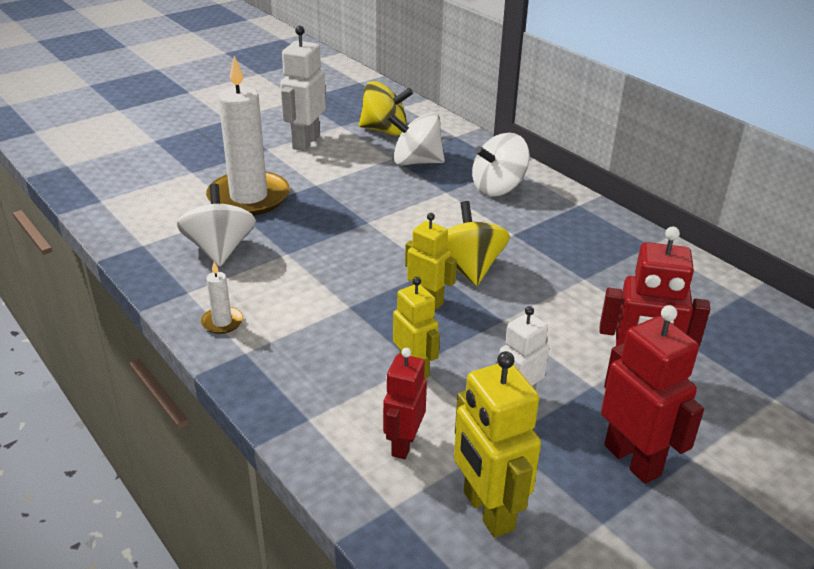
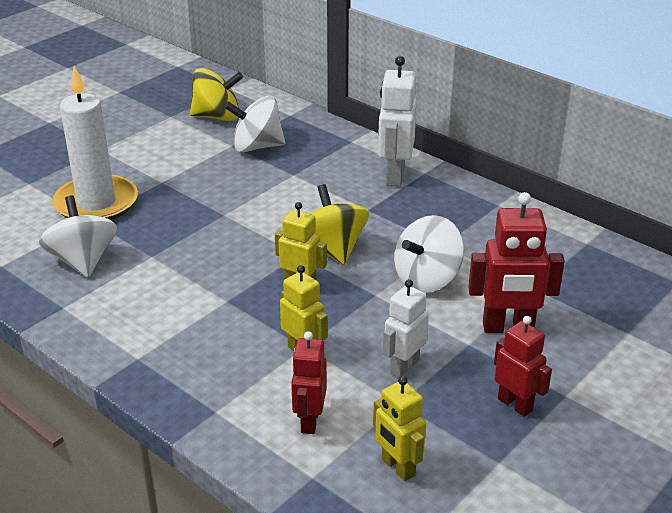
camera: 10 degrees left, 0 degrees up
(222, 322) = (106, 332): white candle -> none
(305, 142) = (138, 138): white robot -> white robot (394, 175)
(487, 511) = (397, 467): yellow robot -> yellow robot, size x0.66
(498, 188) = (343, 165): white spinning top -> white spinning top (427, 279)
(633, 460) = (515, 404): red robot -> red robot, size x0.66

